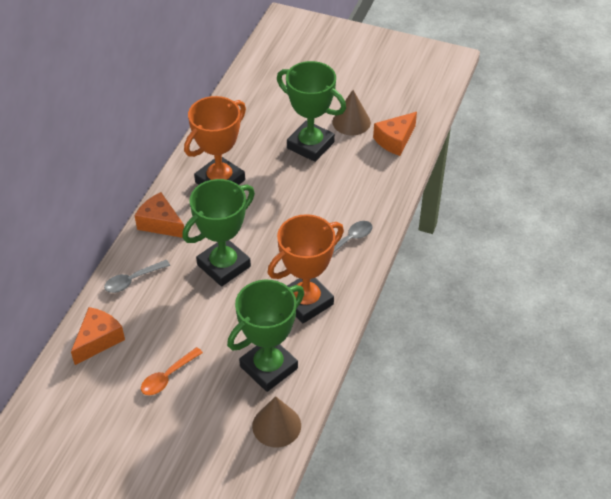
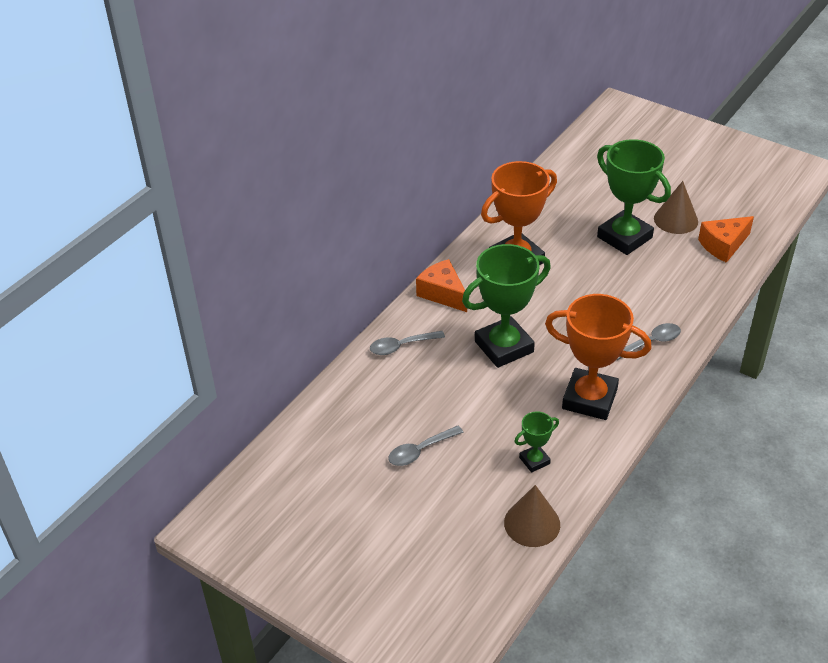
camera: 15 degrees right, 5 degrees down
(98, 340) = (353, 401): orange cheese -> none
(167, 377) = (420, 451): orange spoon -> grey spoon
(268, 367) = (534, 460): green trophy -> green trophy, size x0.47
(306, 301) = (589, 399): orange trophy -> orange trophy turned 45 degrees clockwise

